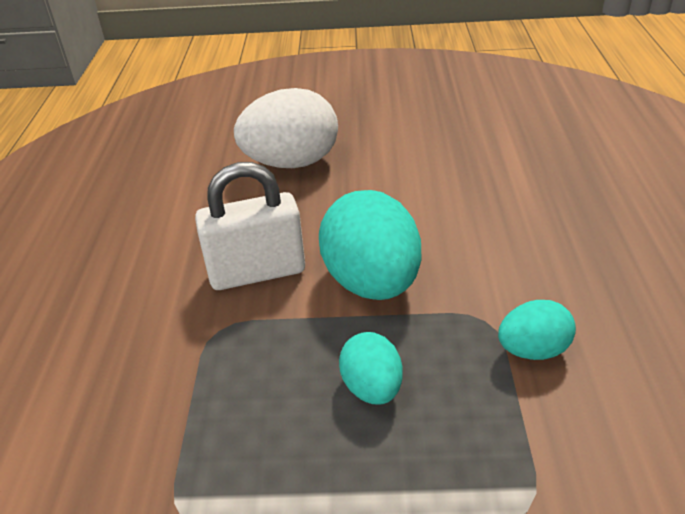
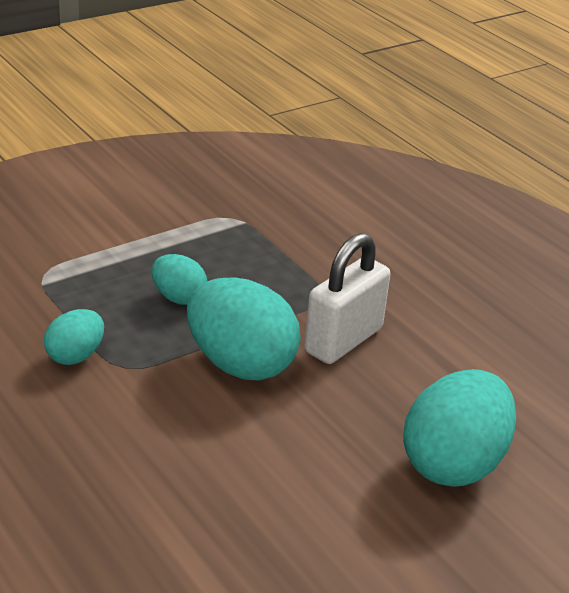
camera: 140 degrees right, 5 degrees down
(291, 163) = (453, 463): white egg -> turquoise egg

